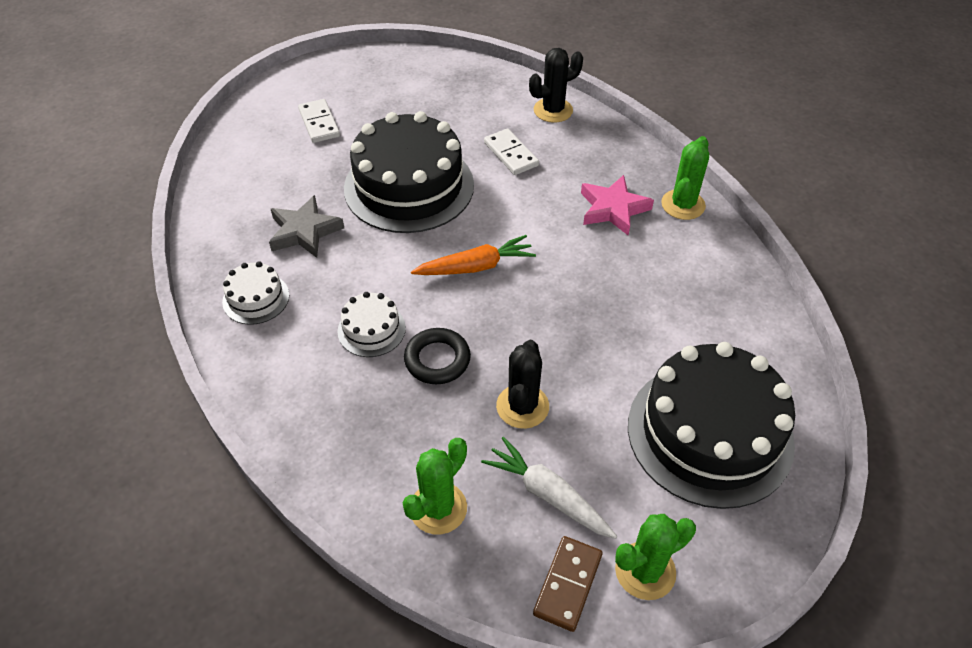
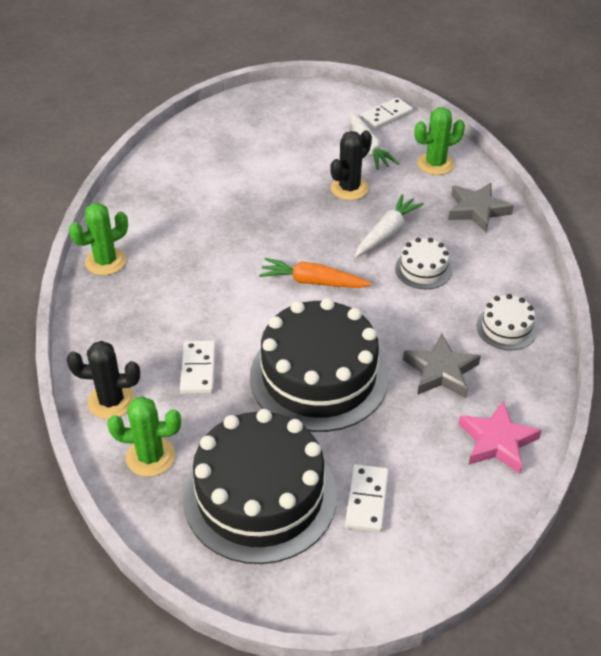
camera: 150 degrees left, 5 degrees down
(345, 446) = (477, 210): none -> grey star
(437, 359) = (387, 233): black ring -> white carrot
(568, 584) = (386, 115): brown domino -> white domino
(613, 209) = (163, 281): pink star -> pink star (497, 441)
(645, 571) = (342, 107): green cactus -> green cactus (150, 457)
(710, 433) = (250, 138): black cake -> black cake (260, 495)

